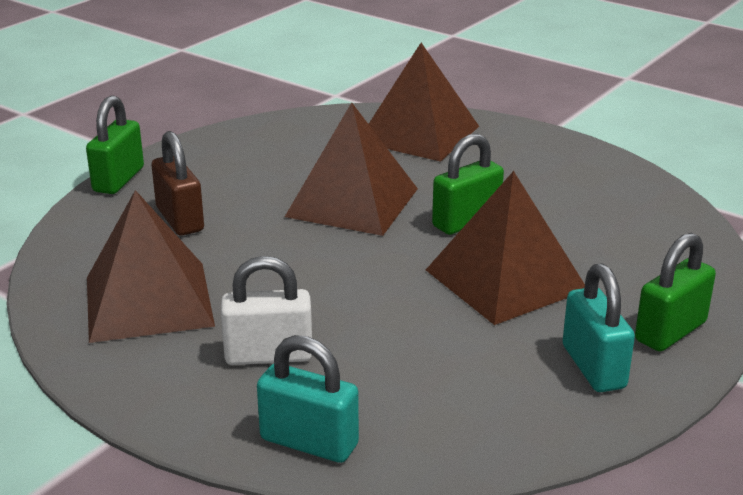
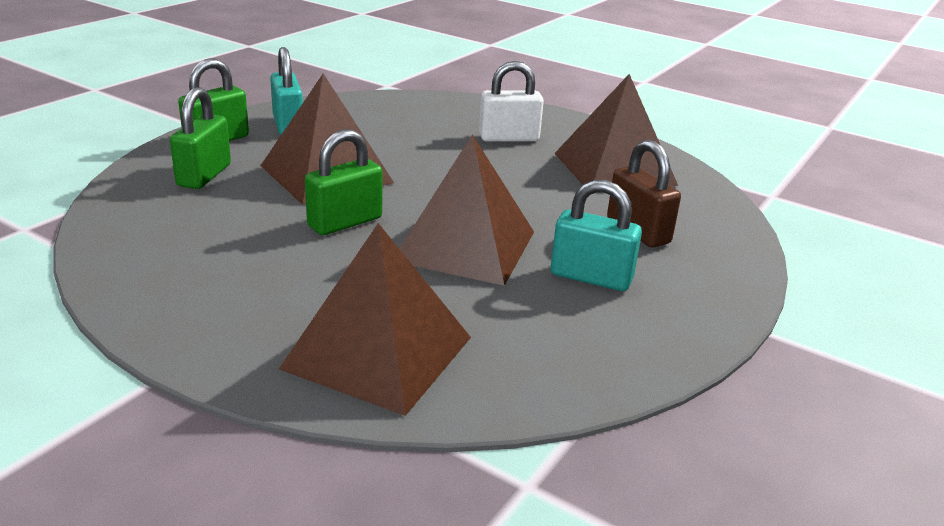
camera: 175 degrees right, 0 degrees up
(118, 180) = (744, 279): green padlock -> green padlock (204, 175)
(309, 442) = (472, 105): turquoise padlock -> turquoise padlock (591, 277)

